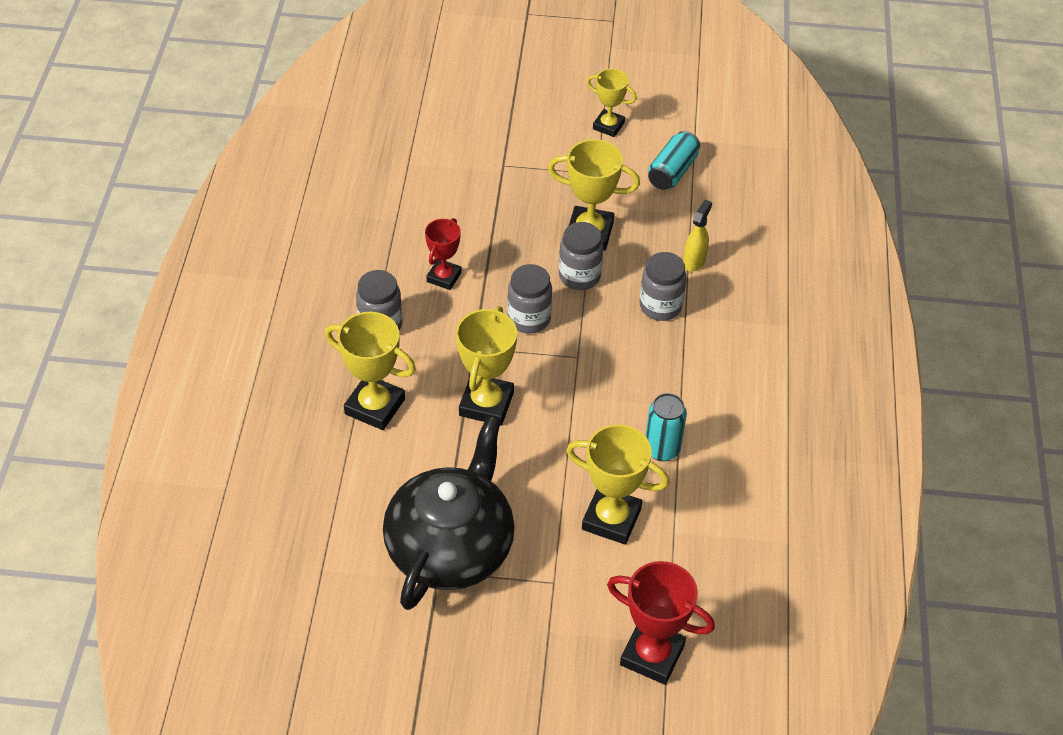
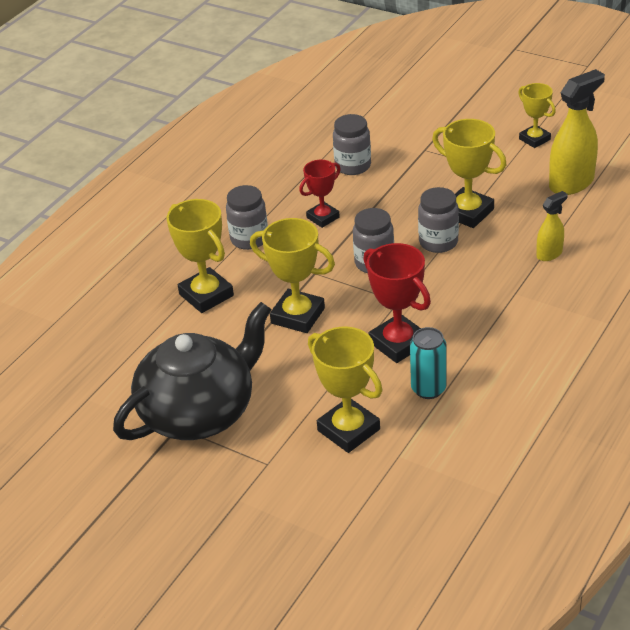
camera: 30 degrees right, 10 degrees down
(486, 404) = (298, 316): yellow trophy -> yellow trophy turned 75 degrees clockwise
(652, 655) = (316, 547): red trophy -> red trophy (398, 343)
(660, 306) = (496, 280): grey jar -> grey jar (353, 166)
(672, 171) = (571, 183): turquoise can -> yellow spray bottle

